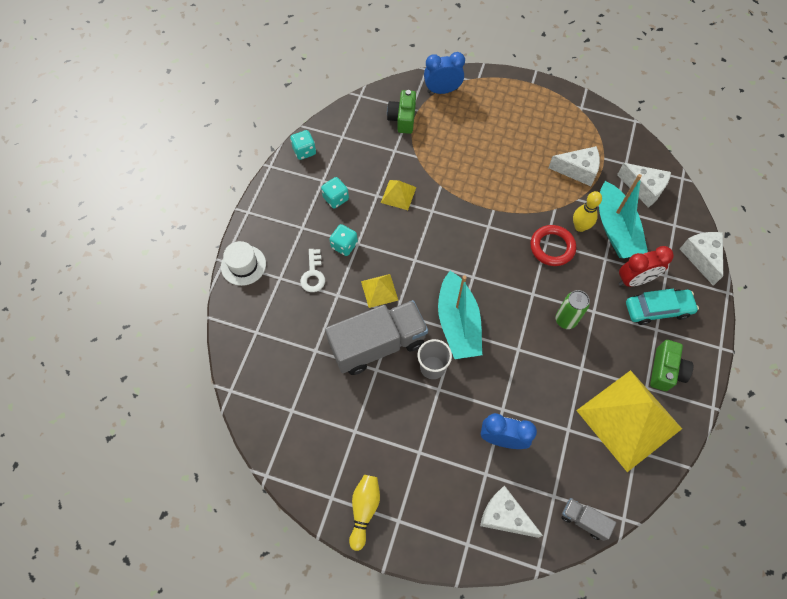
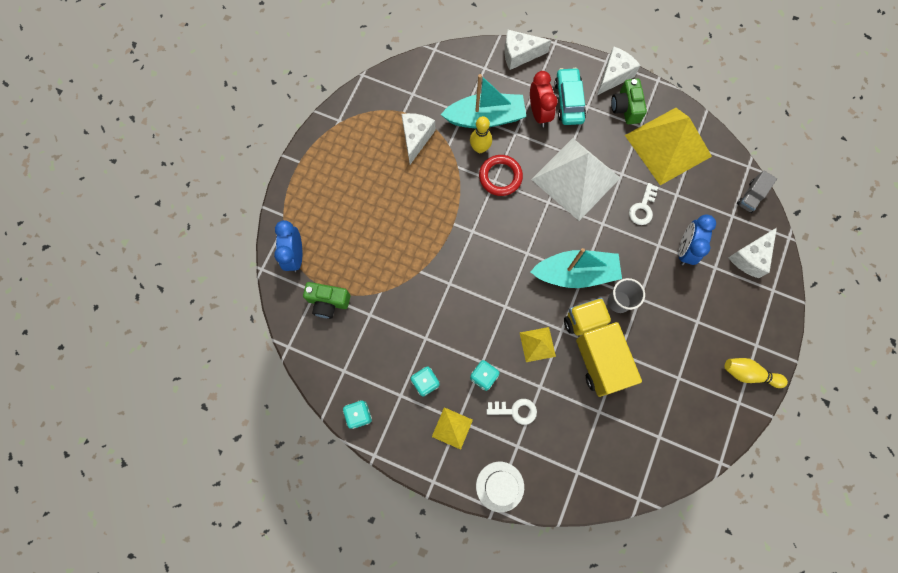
camera: 85 degrees left, 10 degrees up
(378, 344) = (595, 350): grey truck -> yellow truck
(398, 194) = (427, 315): yellow pyramid -> yellow pyramid (452, 428)
(544, 391) = (643, 208): none -> white key
(565, 320) = (576, 178): green can -> white pyramid
(643, 189) = (443, 84): white cheese -> white cheese (614, 76)
(665, 371) = (625, 108): green camera -> green camera turned 120 degrees counterclockwise

